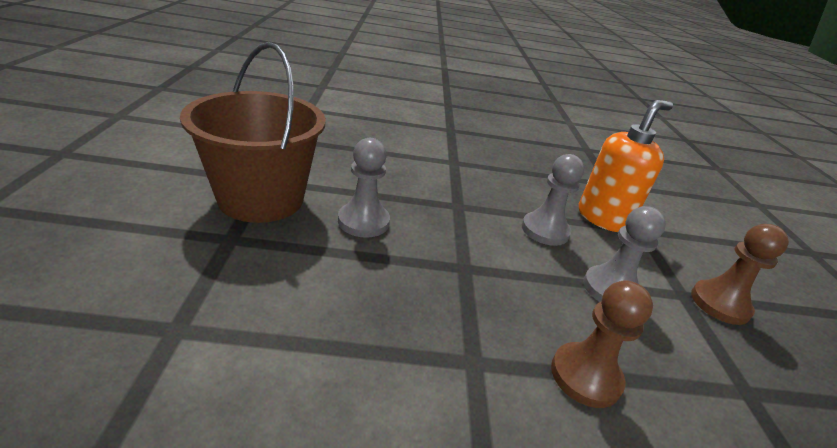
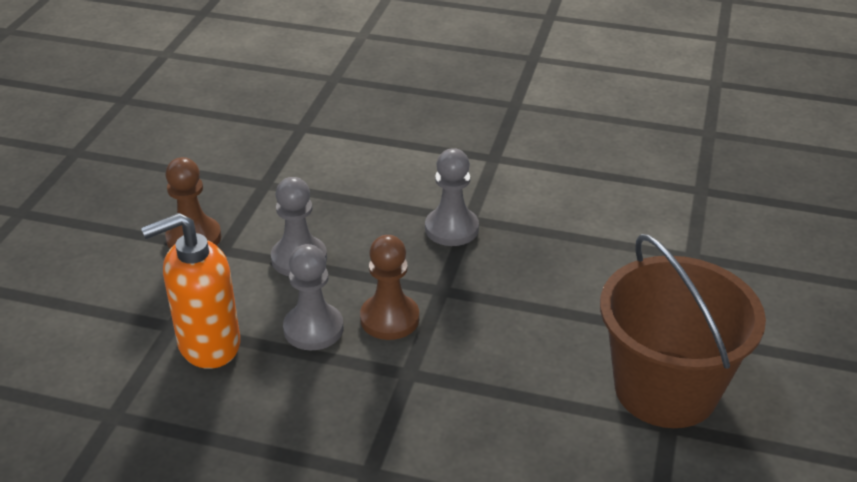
camera: 160 degrees left, 5 degrees up
(363, 221) = (540, 350): grey pawn -> grey pawn (451, 229)
(585, 376) = (388, 203): brown pawn -> brown pawn (389, 319)

